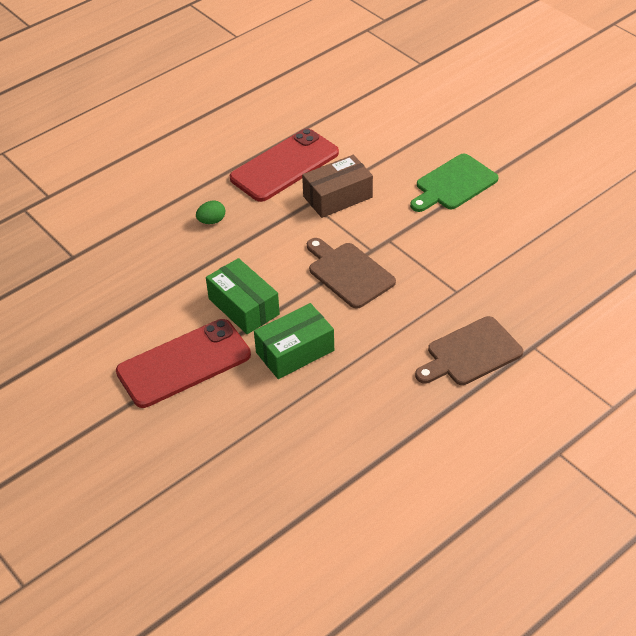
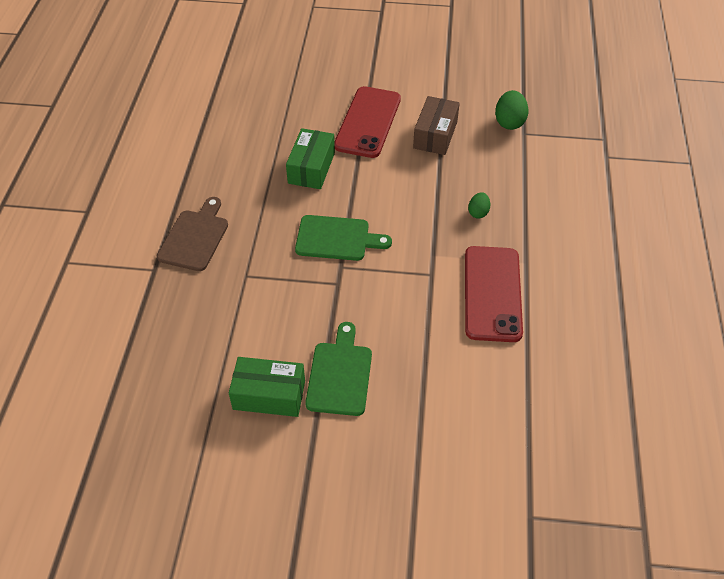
camera: 135 degrees right, 5 degrees up
(67, 275) = (509, 122): none -> green egg
(244, 306) = (377, 173): green box -> green box (269, 395)
(337, 197) = (417, 294): brown box -> brown box (435, 135)
(348, 273) = (336, 238): brown cutting board -> green cutting board

